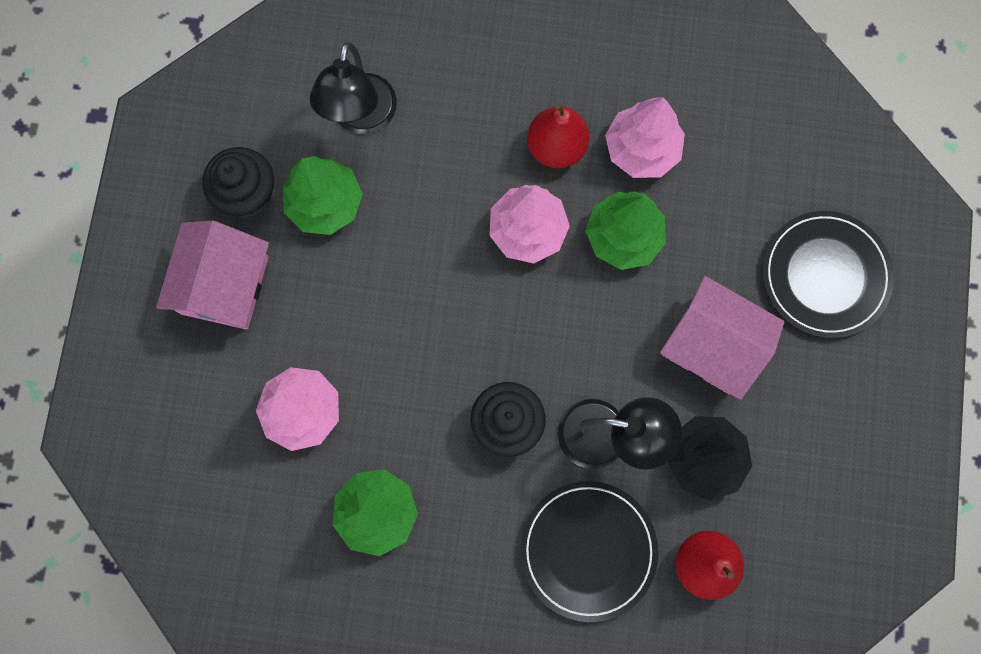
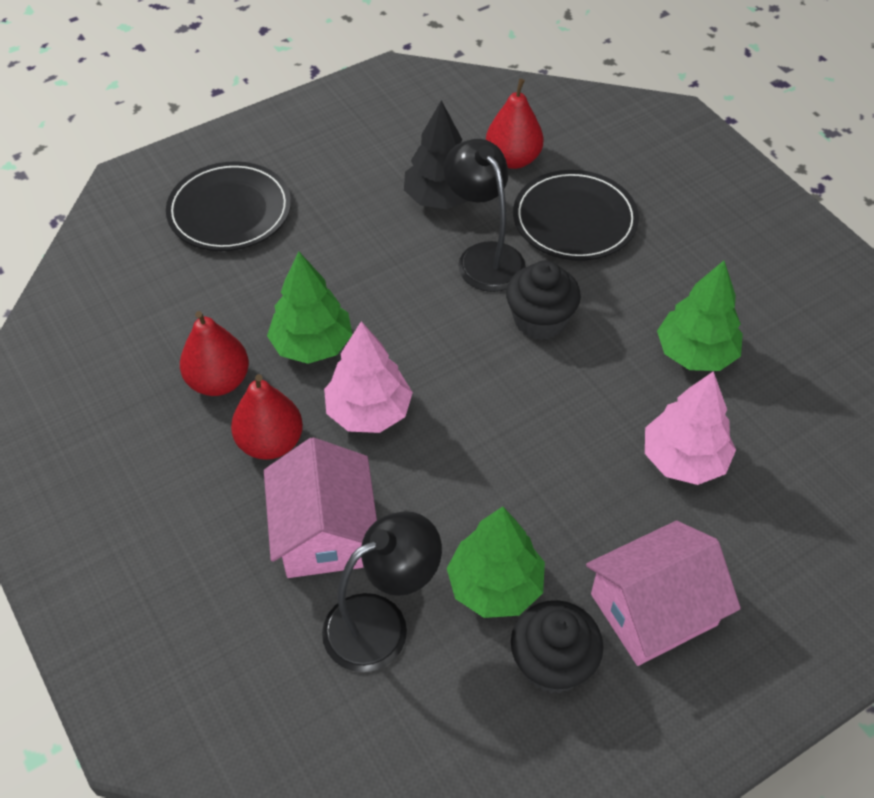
camera: 130 degrees left, 25 degrees down
(641, 150) = (218, 381): pink tree -> red pear
(712, 344) = (349, 241): pink house -> pink house (325, 532)

